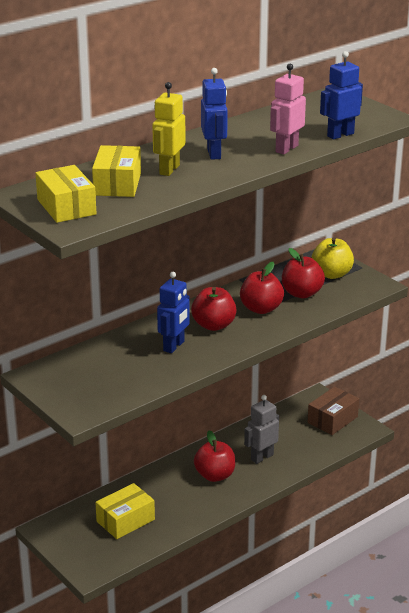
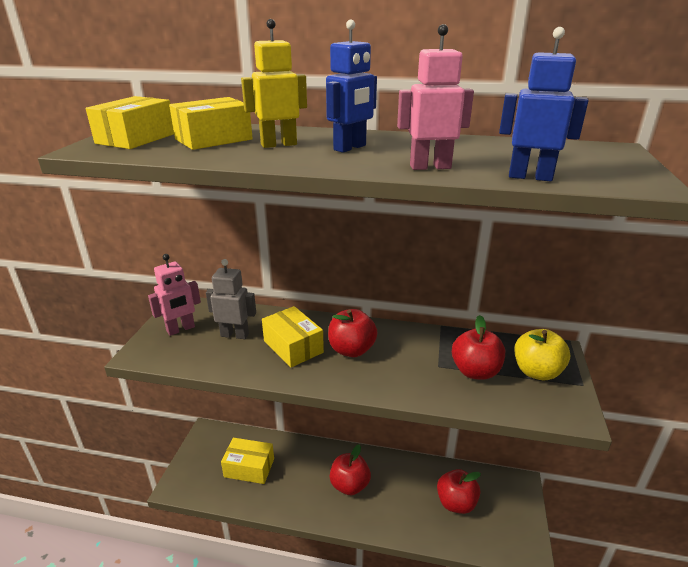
camera: 50 degrees right, 0 degrees up
(72, 386) = (181, 329): none -> pink robot
(174, 346) = (293, 347): blue robot -> yellow box
(261, 309) = (414, 361): red apple -> red apple (456, 503)
(262, 457) = (403, 500): grey robot -> grey robot (235, 335)
(332, 419) = (507, 516): brown box -> none

